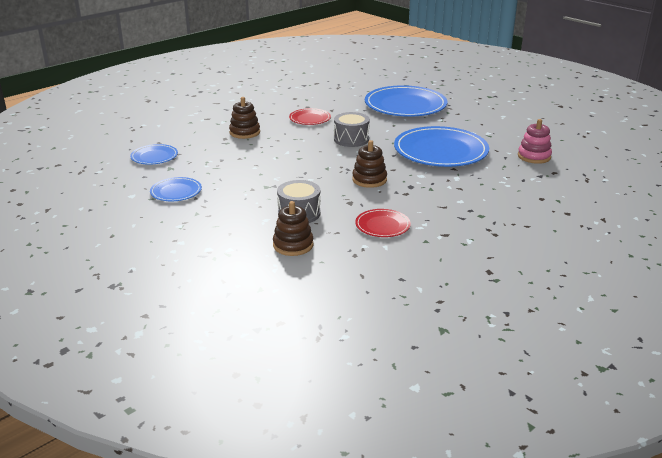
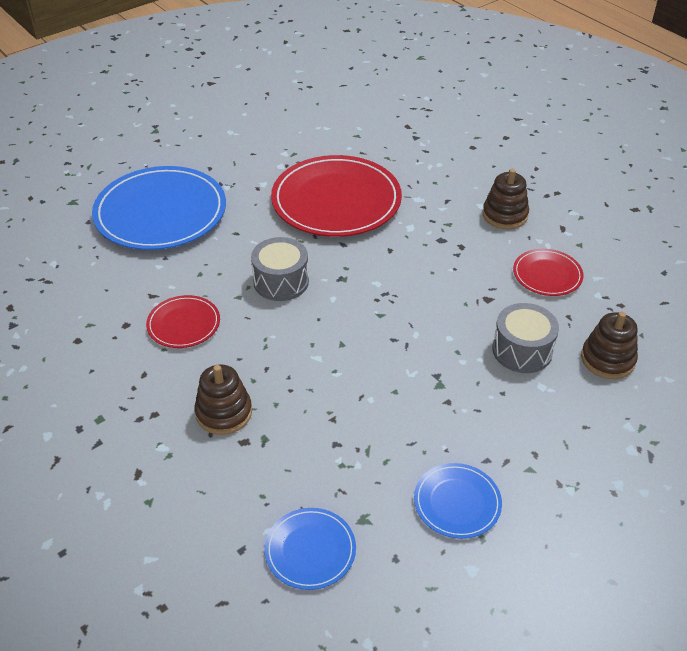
camera: 85 degrees left, 15 degrees up
(369, 180) = (421, 275): brown stacking toy -> brown stacking toy (505, 215)
(440, 151) = (336, 200): blue plate -> red plate
(534, 156) = (363, 131): pink stacking toy -> none

